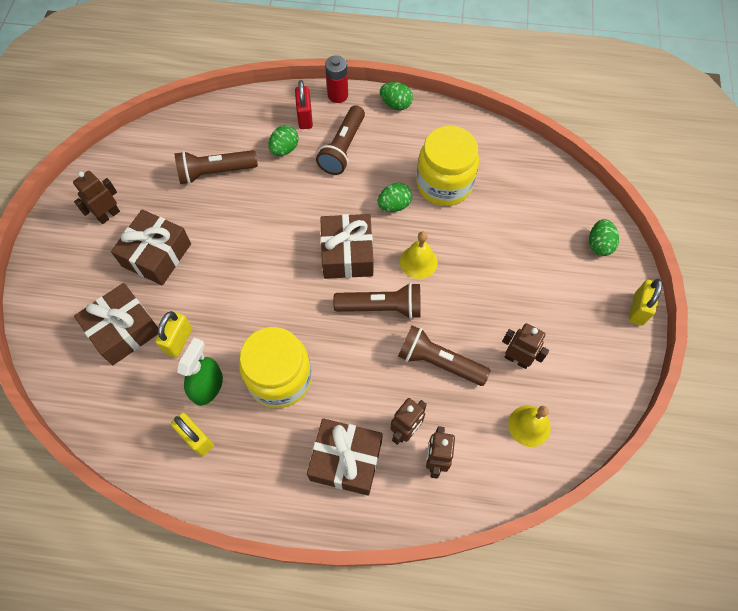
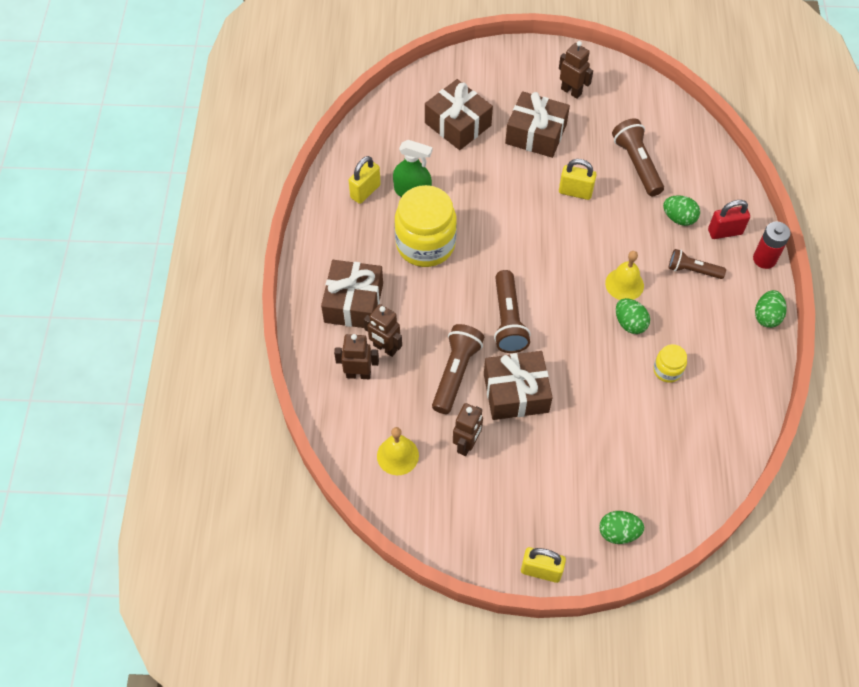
camera: 85 degrees right, 5 degrees down
(178, 341) = (452, 164): yellow padlock -> yellow padlock (575, 192)
(343, 148) = (693, 270): brown flashlight -> brown flashlight, size x0.65
(347, 254) = (563, 286): brown gift -> brown gift (516, 393)
(418, 262) = (565, 350): yellow bell -> yellow bell (624, 284)
(444, 184) = (667, 370): yellow jar -> yellow jar, size x0.46

